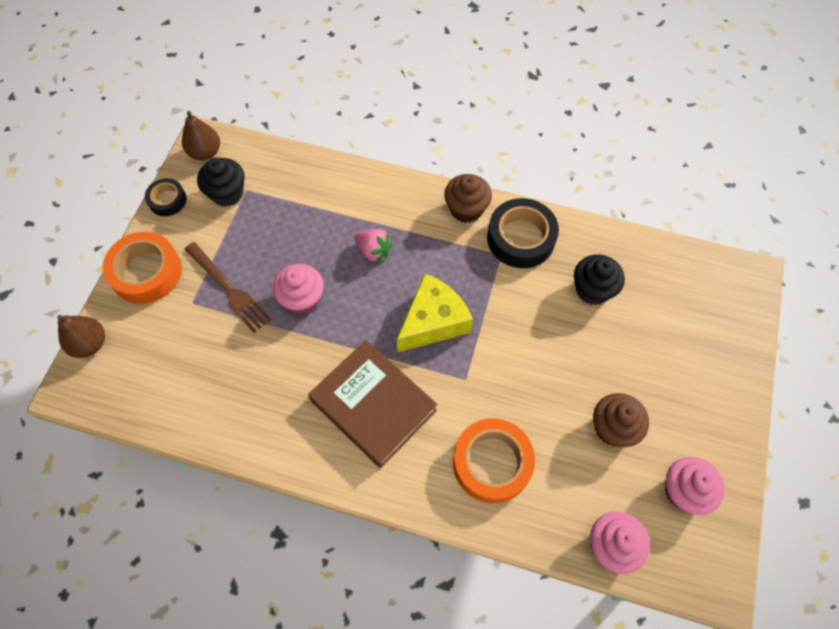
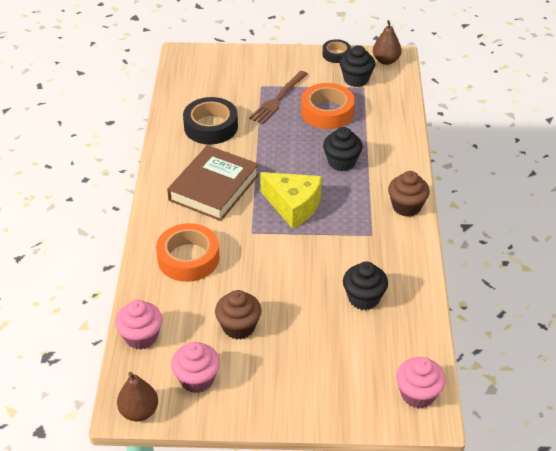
camera: 75 degrees right, 20 degrees down
(90, 344) = (214, 52): brown pear -> brown pear (139, 411)
(146, 272) = (275, 61): orange tape -> orange tape (327, 112)
(302, 299) = (285, 135): pink cupcake -> pink cupcake (418, 394)
(373, 251) = (341, 162): pink strawberry -> black cupcake
(521, 238) = (394, 244): black tape -> black tape (211, 126)

